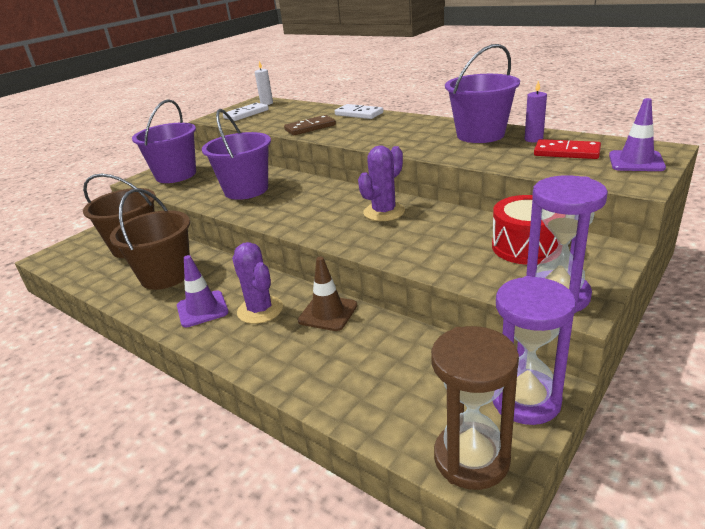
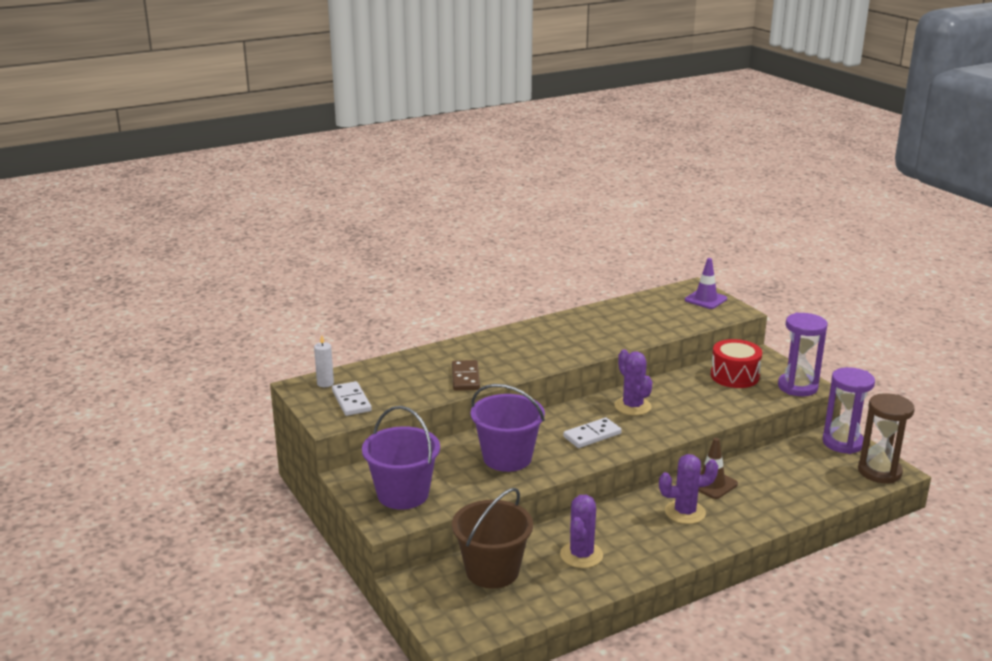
camera: 70 degrees left, 5 degrees down
(166, 275) = (581, 555): brown bucket -> purple cactus
(202, 309) = (662, 540): purple traffic cone -> none
(359, 114) = (457, 348): white domino -> white domino (592, 435)
(480, 135) = (593, 321): purple bucket -> none
(533, 139) = (628, 310): purple candle -> none
(566, 152) = (667, 310): red domino -> none

